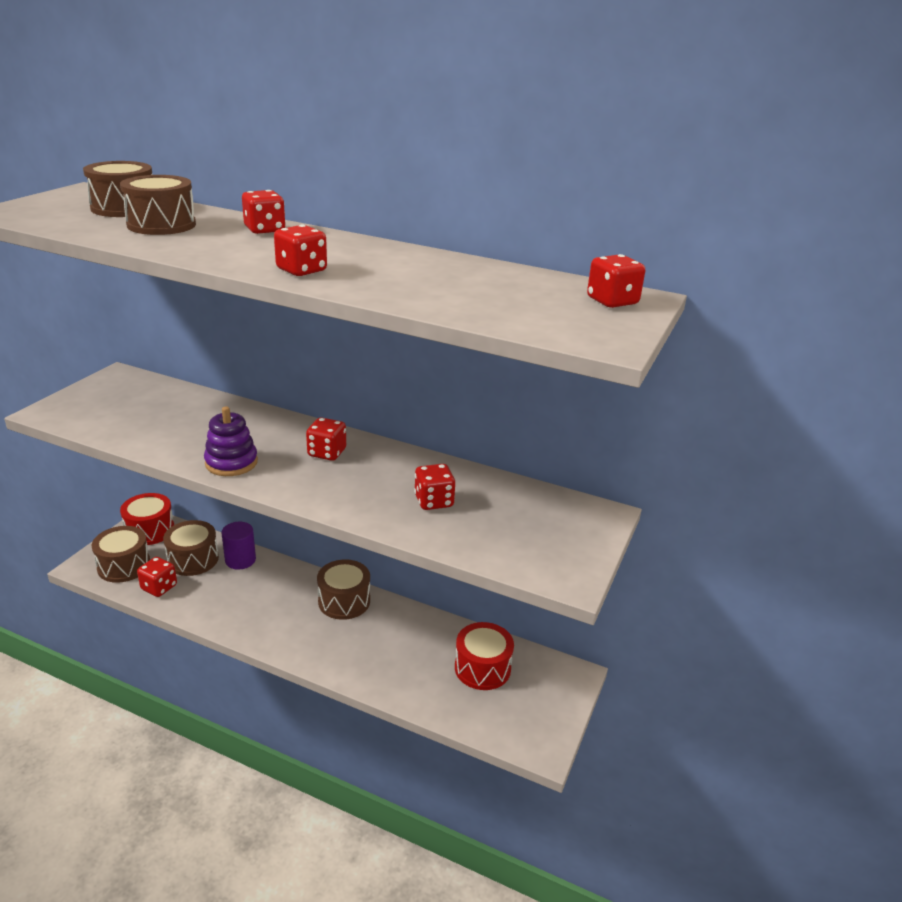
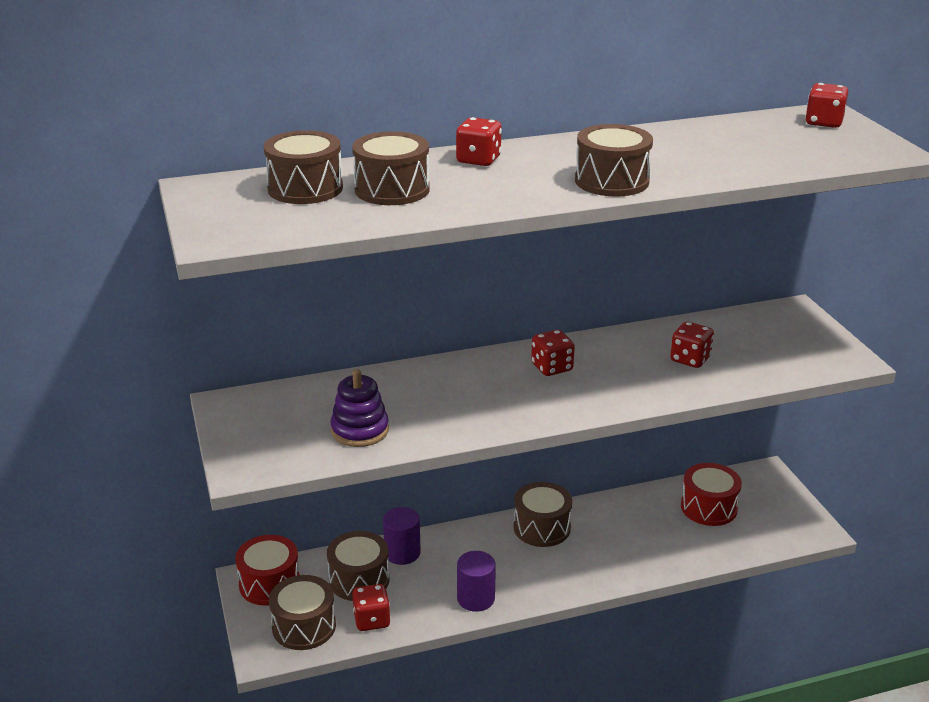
camera: 40 degrees left, 0 degrees up
(231, 462) = (501, 415): purple stacking toy -> purple stacking toy (360, 430)
(231, 617) = (476, 598): none -> purple cylinder
(301, 270) = (611, 181): red dice -> brown drum

